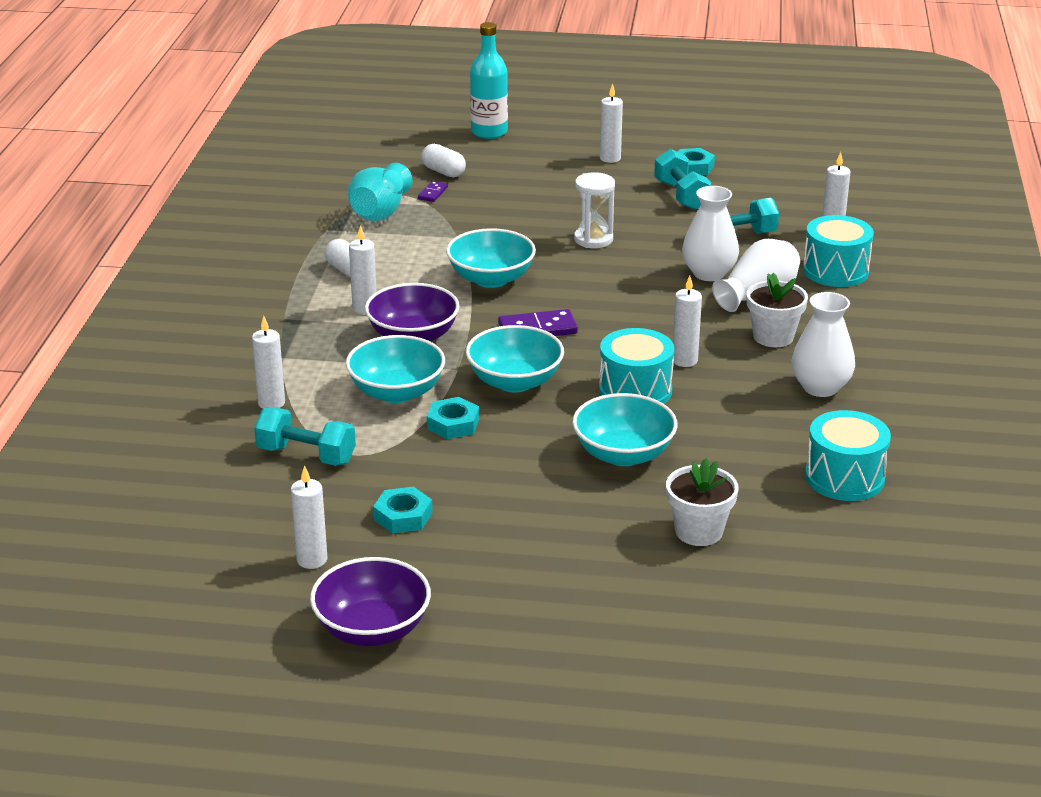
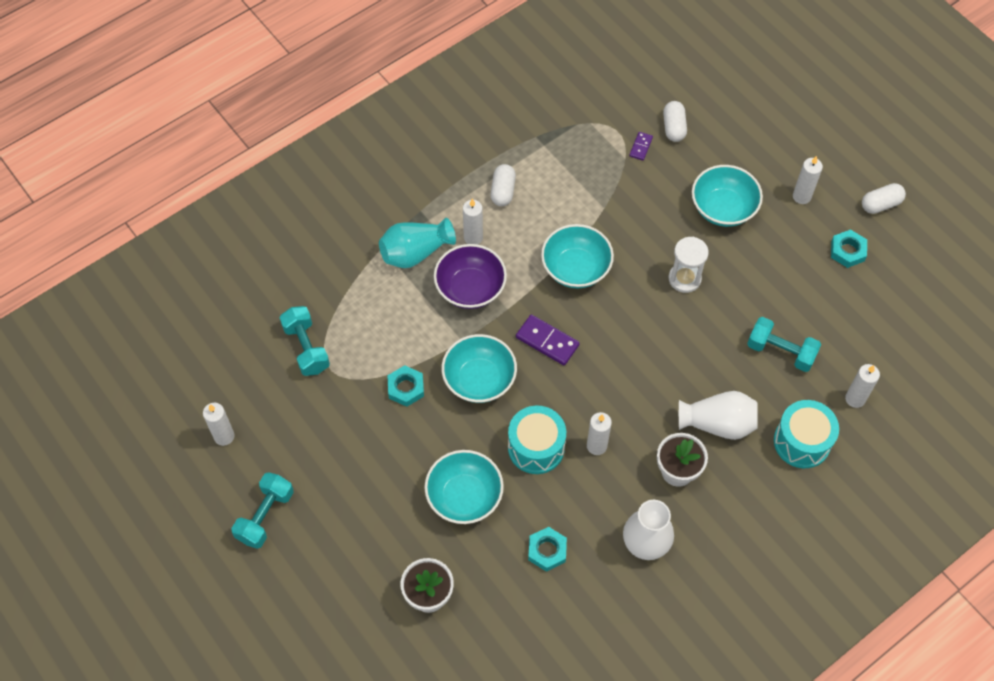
camera: 45 degrees right, 30 degrees up
(271, 403) = (335, 286): white candle -> none
(372, 629) = (197, 515): purple bowl -> none
(380, 212) = (587, 143): turquoise vase -> turquoise vase (415, 252)
(396, 392) = (407, 333): turquoise bowl -> turquoise bowl (723, 208)
(403, 516) = (300, 442): turquoise nut -> turquoise nut (547, 550)
(432, 193) = (640, 147): purple domino -> purple domino turned 45 degrees counterclockwise
(489, 132) = (755, 102): turquoise bottle -> none
(675, 135) = (880, 204): none -> white capsule
(681, 195) = (799, 277): turquoise dumbbell -> turquoise dumbbell (265, 516)
(709, 273) = (715, 375): white vase -> none
(844, 477) = (559, 629): turquoise drum -> none

